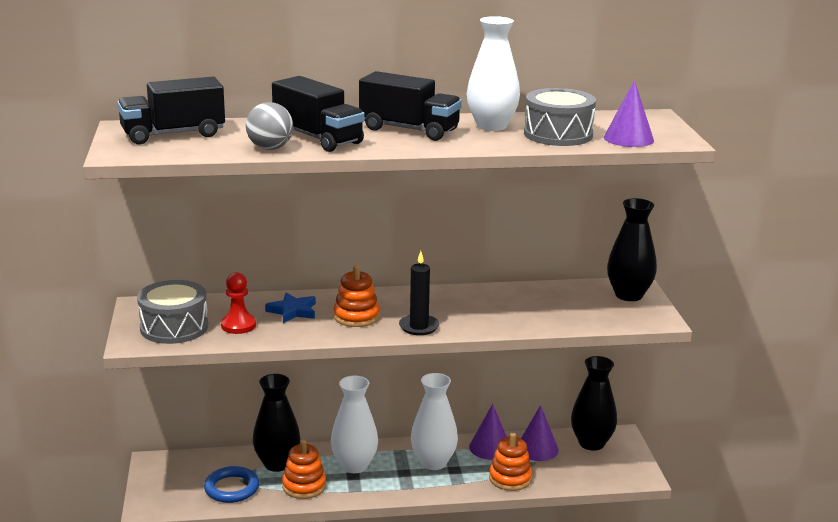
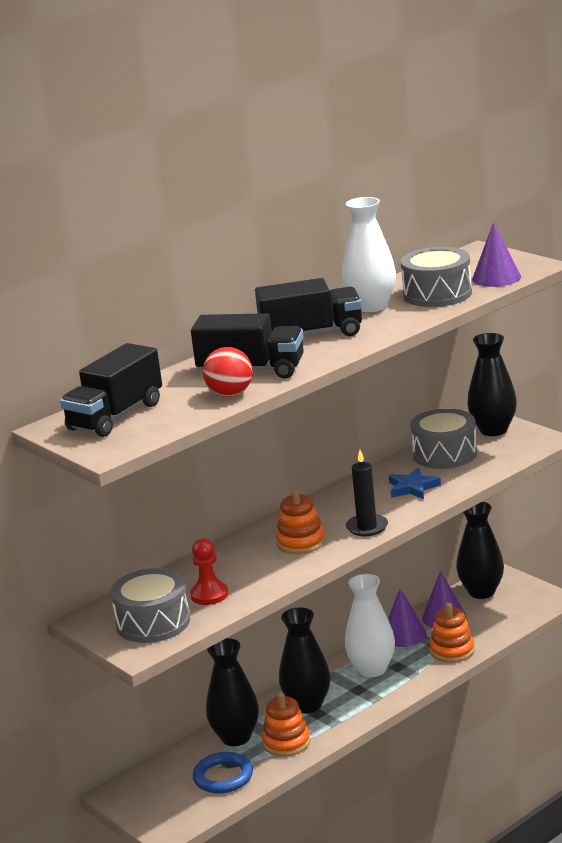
camera: 30 degrees left, 0 degrees up
(270, 148) = (230, 394): grey ball -> red ball
(292, 311) = (237, 562): blue star -> blue star (412, 488)
(354, 465) = (307, 705): white vase -> black vase
(562, 297) = (445, 454): none -> grey drum

